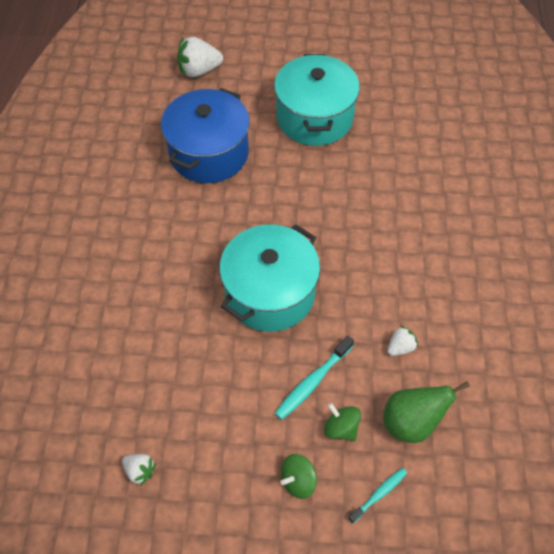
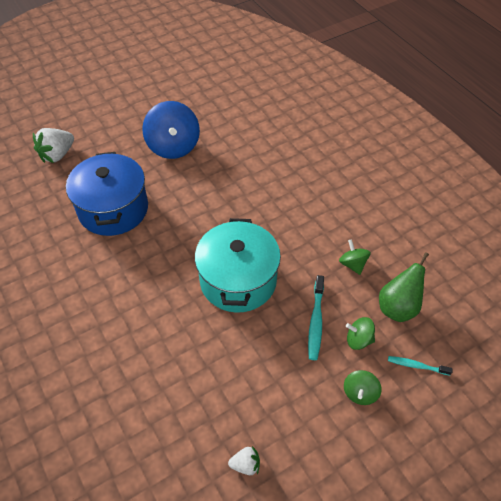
camera: 35 degrees left, 5 degrees down
(314, 118) = (173, 146): turquoise pot -> blue spinning top
(379, 494) = (416, 366): turquoise toothbrush -> turquoise toothbrush turned 90 degrees counterclockwise
(400, 347) = (353, 264): white strawberry -> green spinning top

